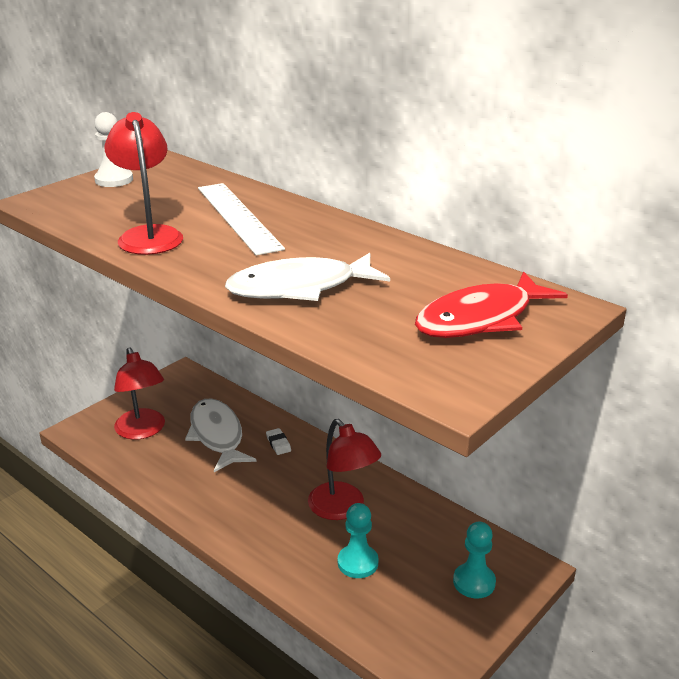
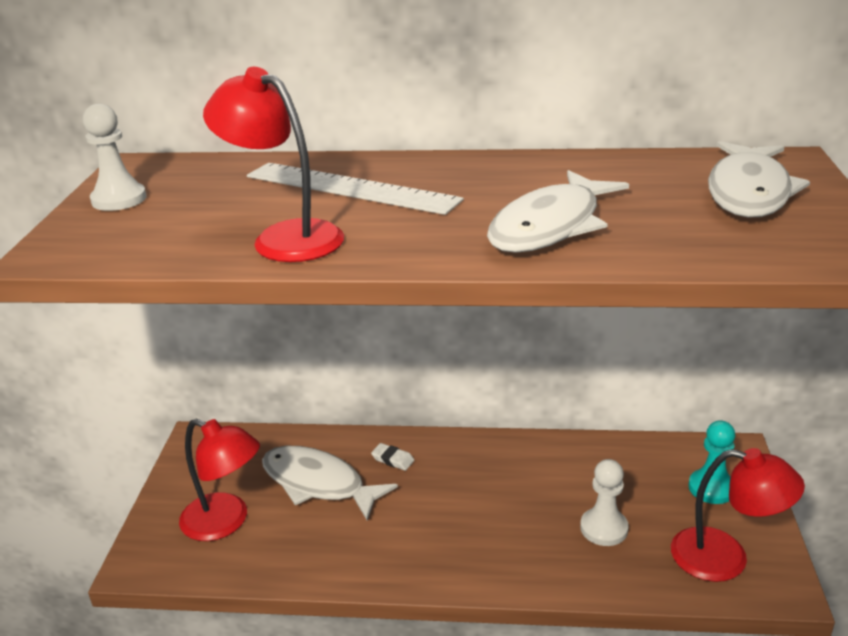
camera: 35 degrees left, 0 degrees up
(343, 509) = (529, 487): red lamp -> red lamp (725, 558)
(358, 563) = (604, 528): turquoise pawn -> white pawn
(481, 319) = (749, 192): red fish -> white fish

